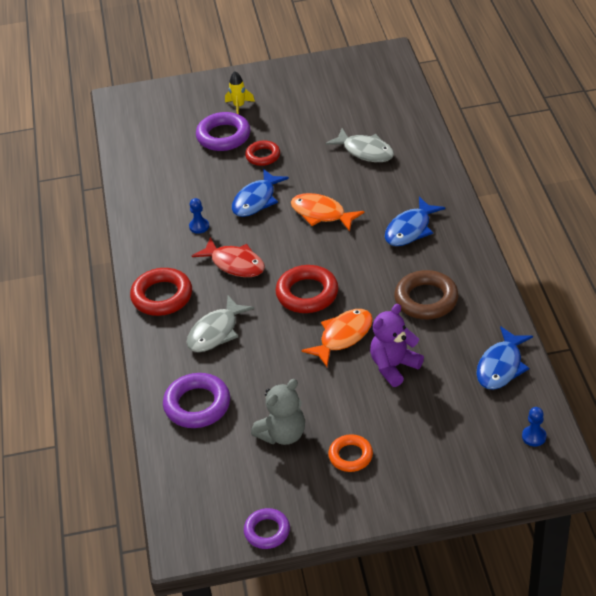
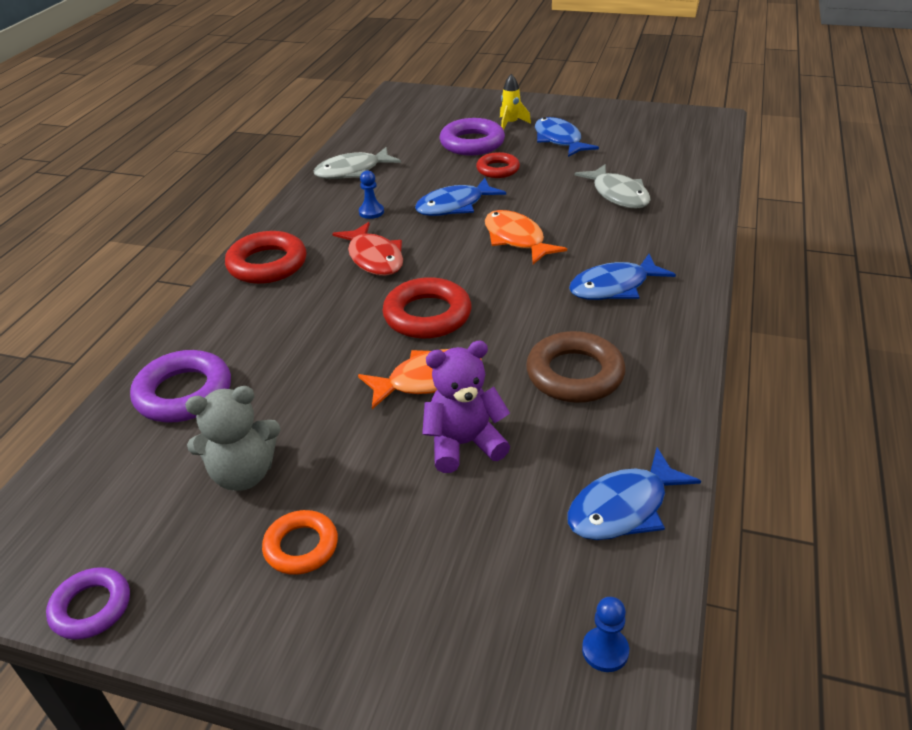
camera: 25 degrees right, 5 degrees down
(216, 332) = (286, 320): grey fish -> grey fish (352, 171)
(288, 112) = (559, 140): none -> blue fish

